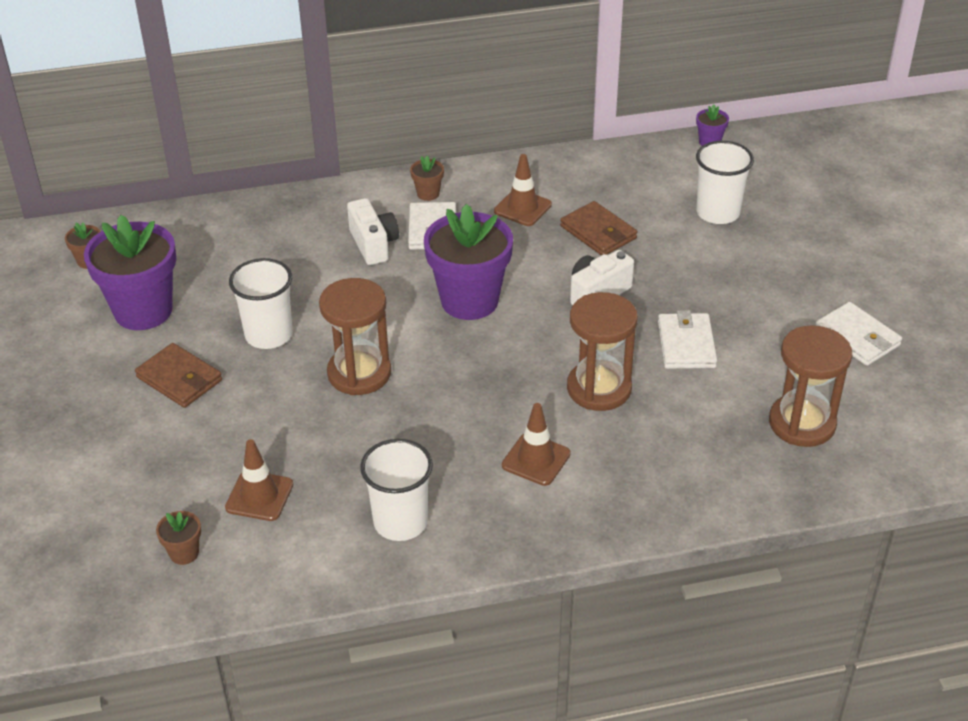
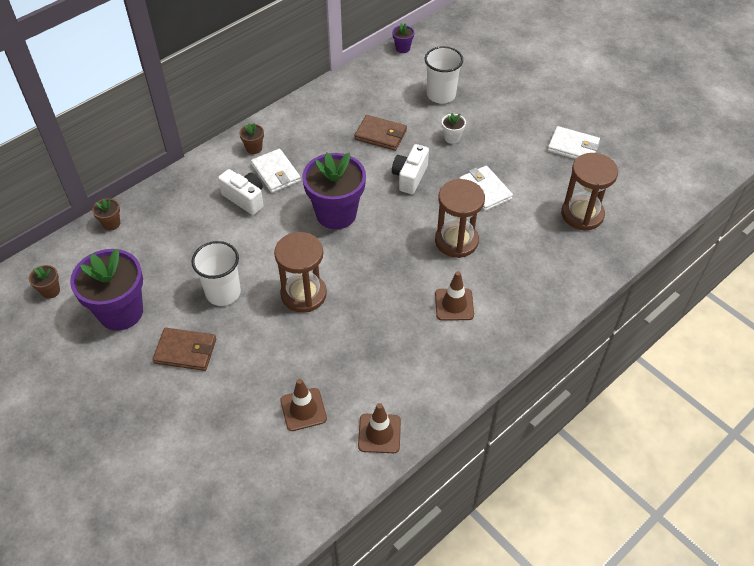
camera: 30 degrees left, 10 degrees up
(184, 553) = (284, 473): brown flower pot -> brown flower pot (111, 223)
(400, 522) = (405, 384): white cup -> none
(522, 208) = (322, 136): brown traffic cone -> brown traffic cone (379, 433)
(691, 268) = (452, 138): none -> white flower pot

